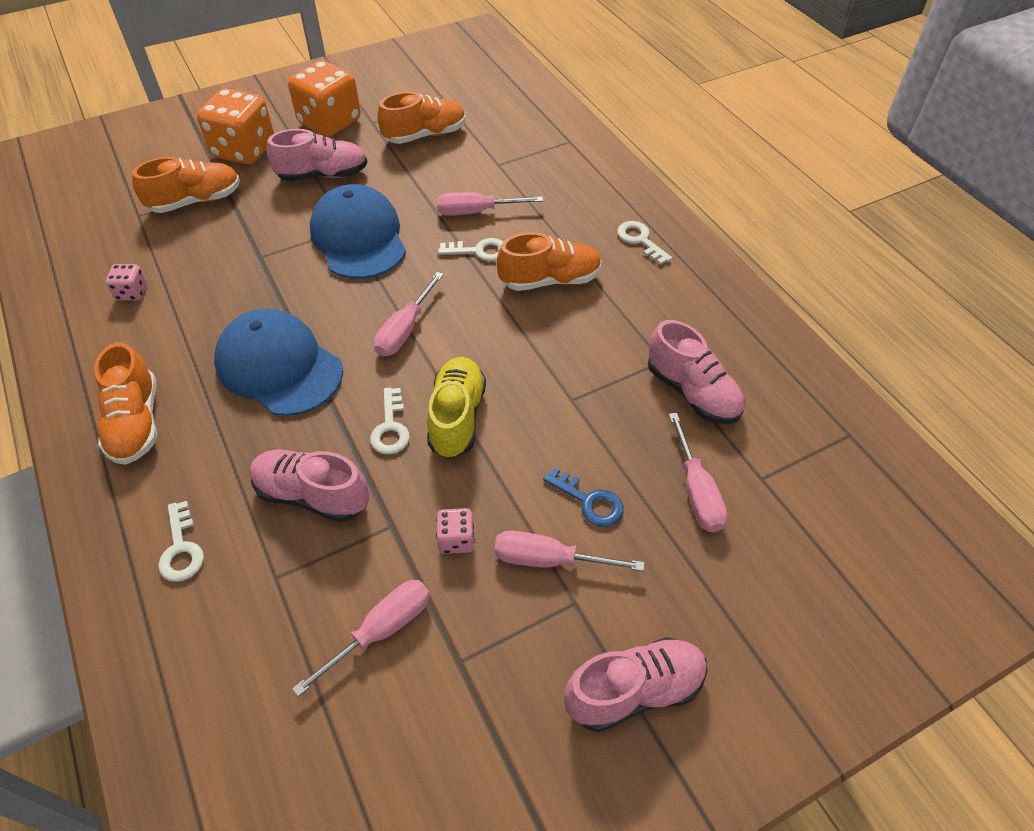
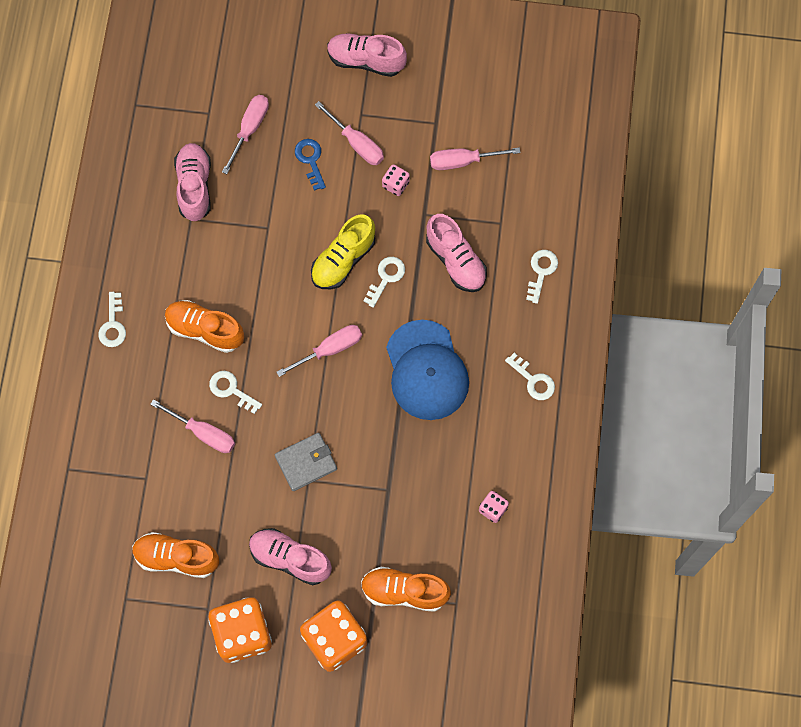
camera: 145 degrees left, 20 degrees up
(136, 423) = (533, 380): orange shoe -> white key
(358, 237) = (306, 462): blue cap -> grey wallet

